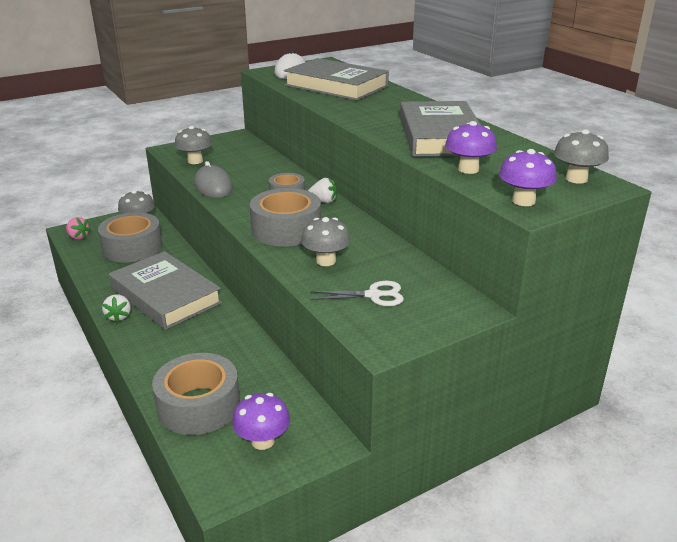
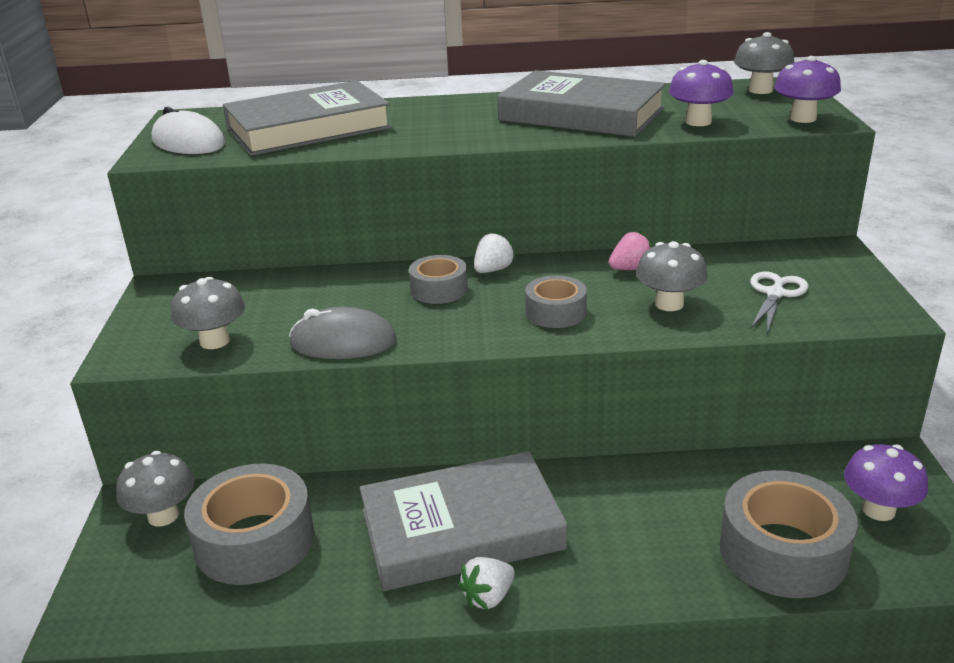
camera: 60 degrees left, 0 degrees up
(78, 237) = (128, 610): pink strawberry -> pink strawberry (631, 269)
(119, 316) = (488, 597): white strawberry -> white strawberry turned 120 degrees clockwise
(286, 229) = (555, 312): grey tape -> grey tape, size x0.57

